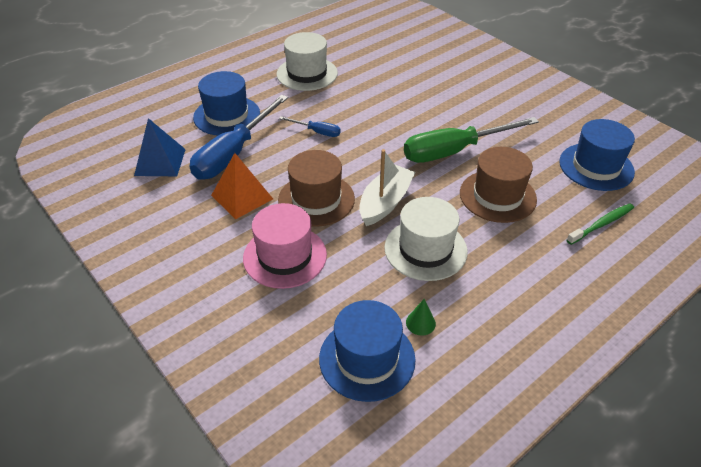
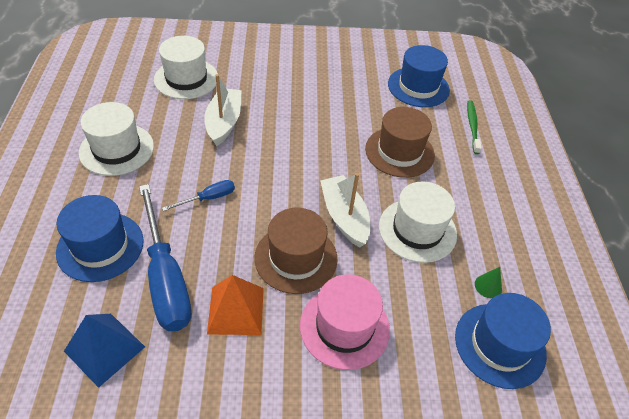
camera: 55 degrees left, 5 degrees up
(393, 97) = (224, 122): none -> white boat
(409, 59) = (186, 79): none -> white hat
(454, 151) = (328, 137): green screwdriver -> none

